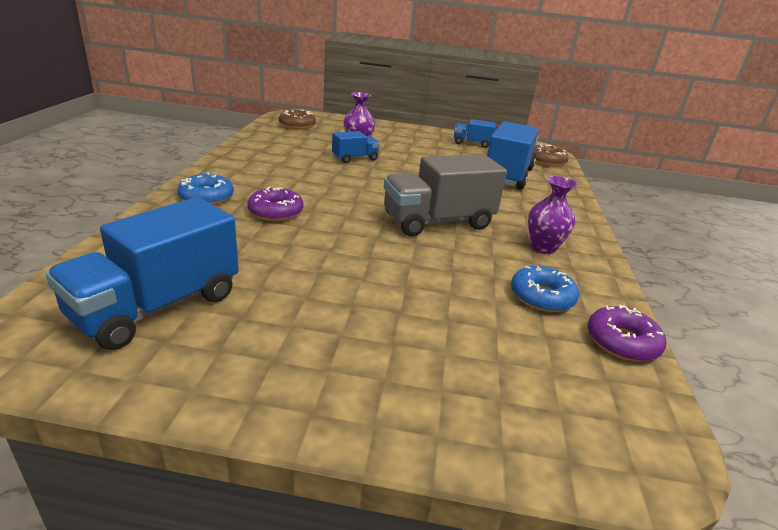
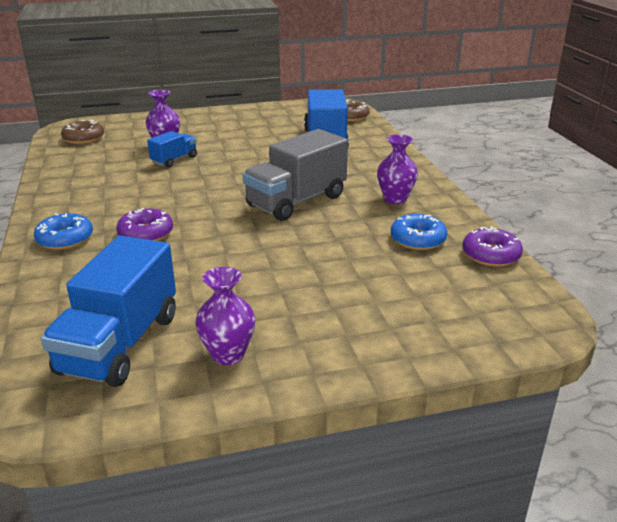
camera: 20 degrees left, 0 degrees up
(243, 355) = (228, 354): none -> purple vase
(472, 143) = (272, 115): blue truck -> none

